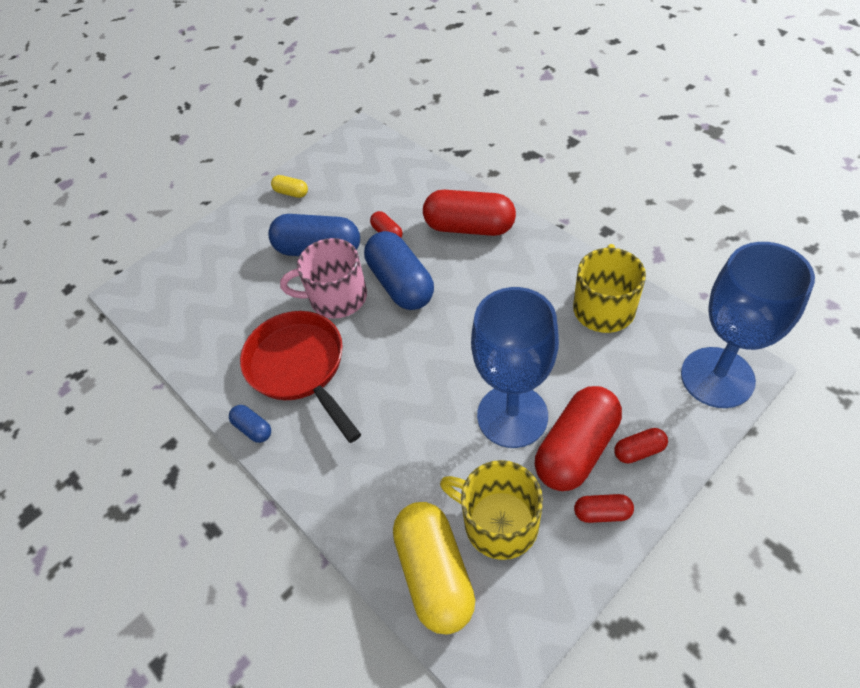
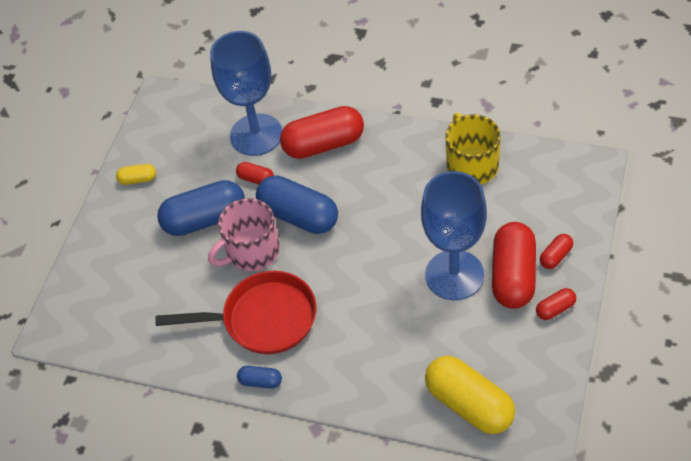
camera: 30 degrees left, 0 degrees up
(300, 367) = (263, 319): red pan -> red pan turned 150 degrees clockwise
(499, 522) = (491, 350): yellow mug -> none
(717, 377) = (579, 180): blue goblet -> blue goblet (256, 135)

